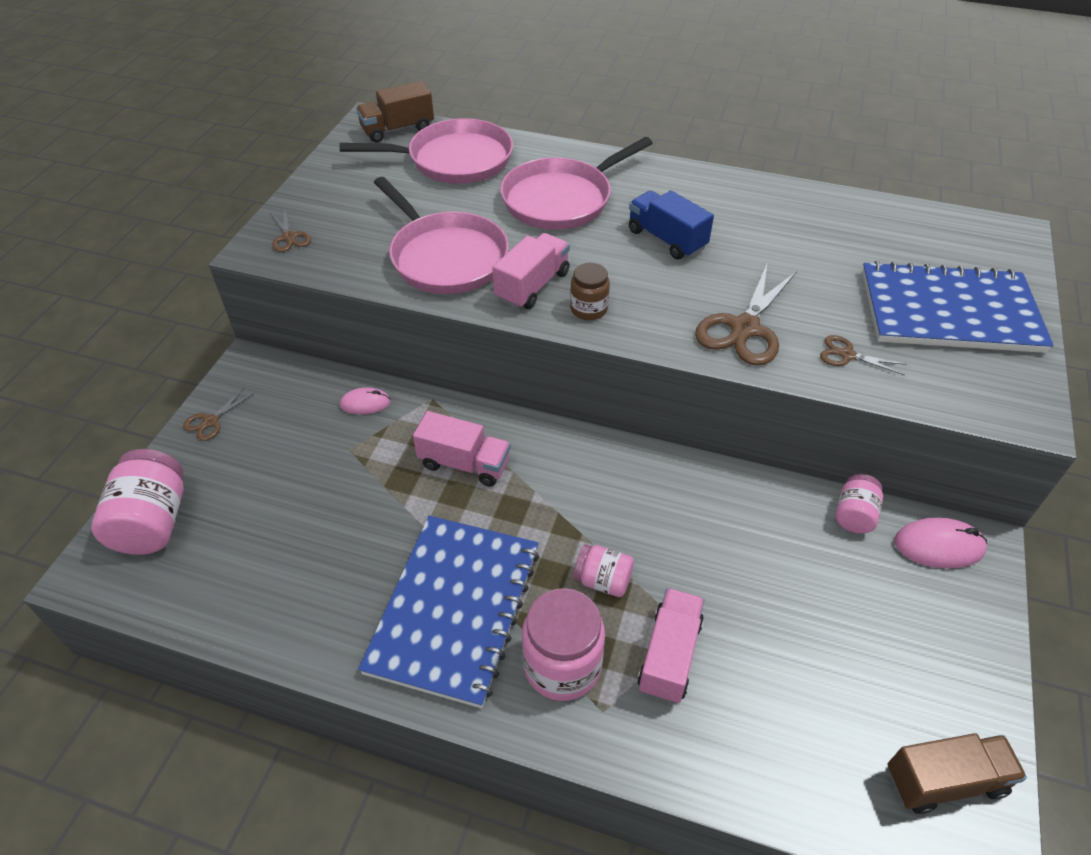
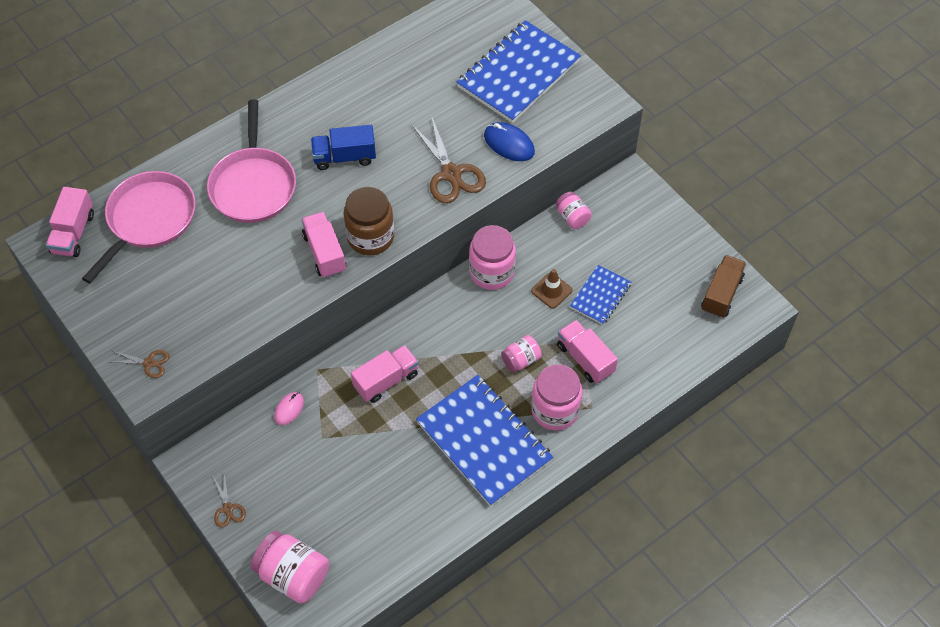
camera: 55 degrees left, 10 degrees up
(397, 129) = (73, 233): brown truck -> pink truck
(446, 257) = (255, 283): pink pan -> none
(588, 309) = (370, 237): brown jar -> brown jar, size x1.74
(694, 479) = (492, 272): none -> pink jar
(731, 555) = (551, 290): none -> brown traffic cone
(778, 615) = (600, 296): none -> blue notebook
(847, 355) = (509, 144): brown scissors -> blue mouse
(938, 546) = (617, 197): pink mouse -> none

